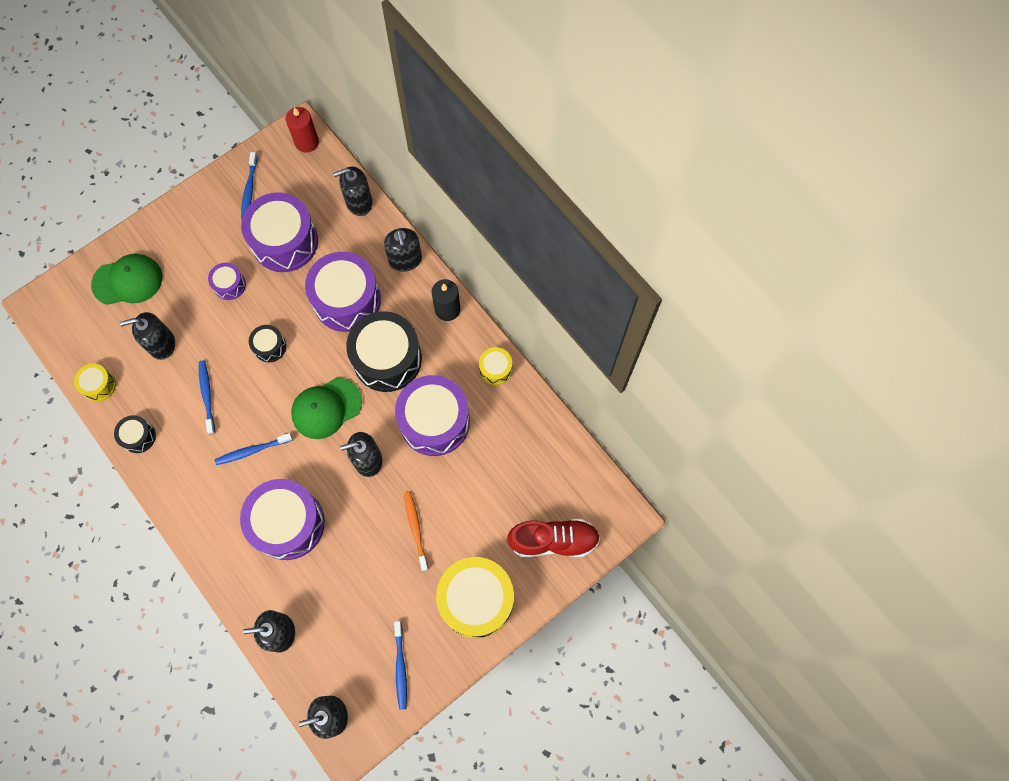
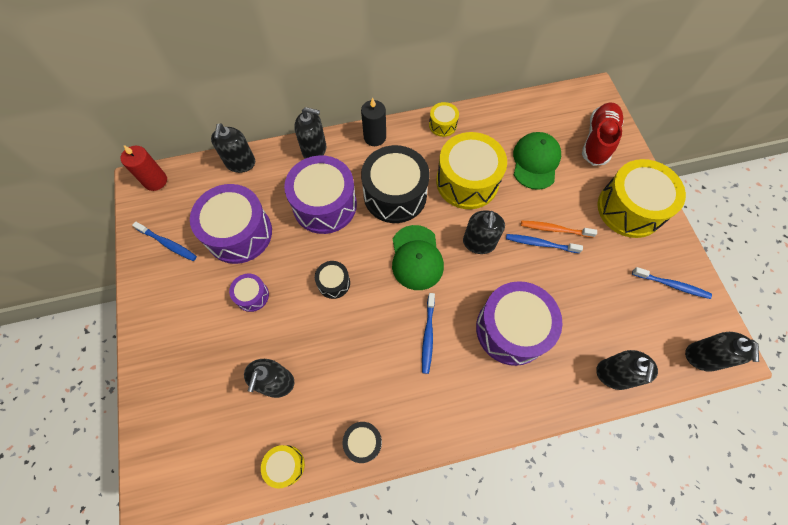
camera: 65 degrees left, 5 degrees down
(128, 281) = (187, 392): green cap -> green cap (535, 162)
(207, 395) = (353, 357): blue toothbrush -> blue toothbrush (540, 244)
(434, 421) = (467, 181): purple drum -> yellow drum

